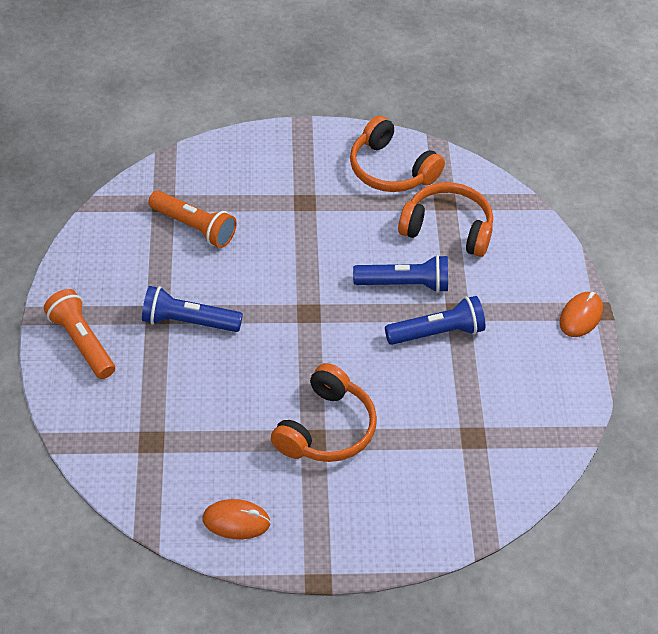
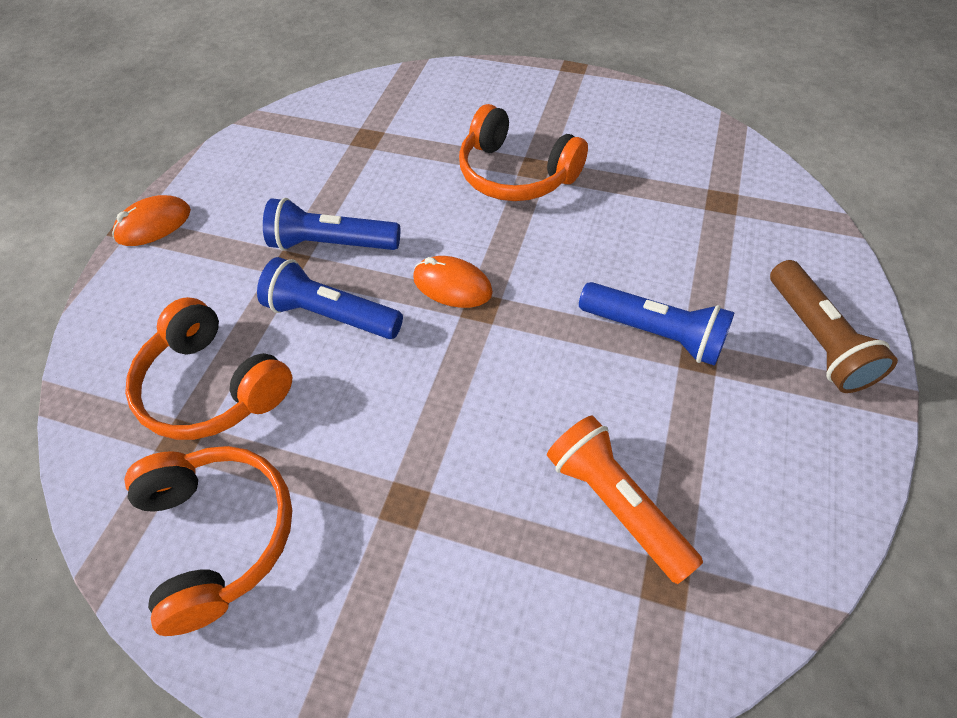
camera: 155 degrees left, 5 degrees up
(82, 342) = (816, 339): orange flashlight -> brown flashlight
(236, 521) = (638, 117): orange mouse -> orange mouse (452, 285)
(326, 428) = (516, 174): orange headphones -> orange headphones turned 105 degrees counterclockwise

